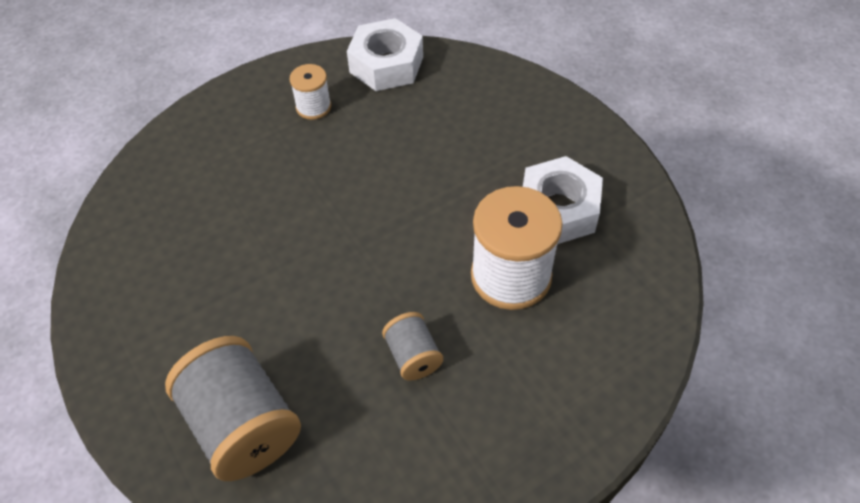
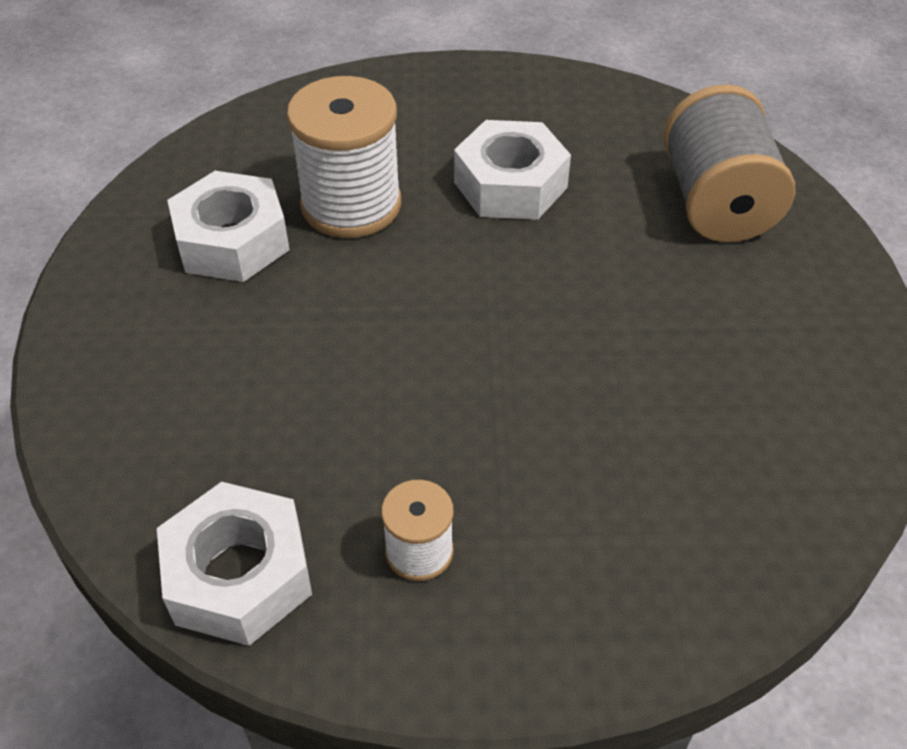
camera: 150 degrees left, 5 degrees down
(413, 356) = (510, 185): grey spool -> white nut

